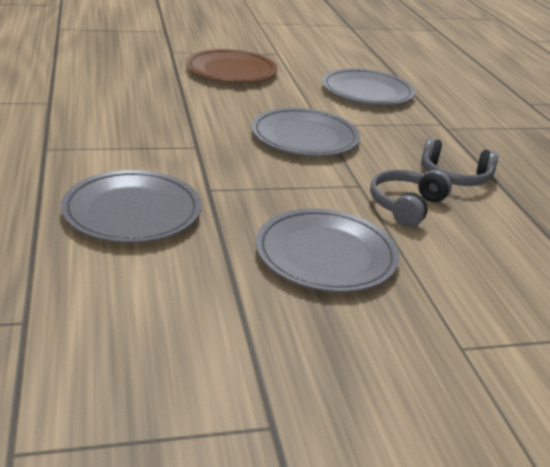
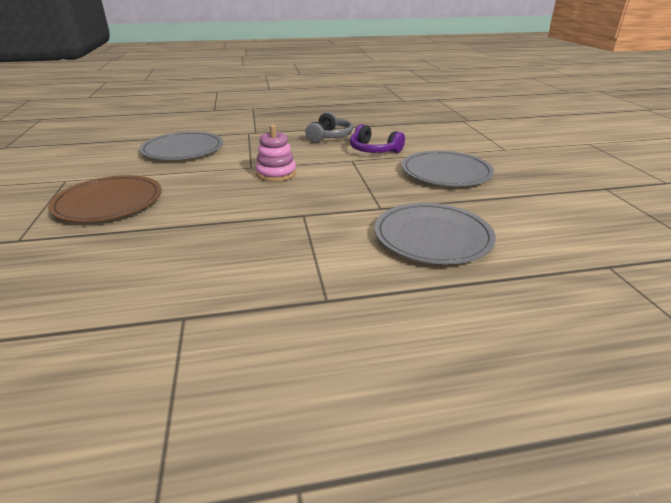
camera: 85 degrees left, 0 degrees up
(304, 137) = (276, 173): grey plate -> pink stacking toy
(406, 206) = (373, 150): grey headphones -> purple headphones

